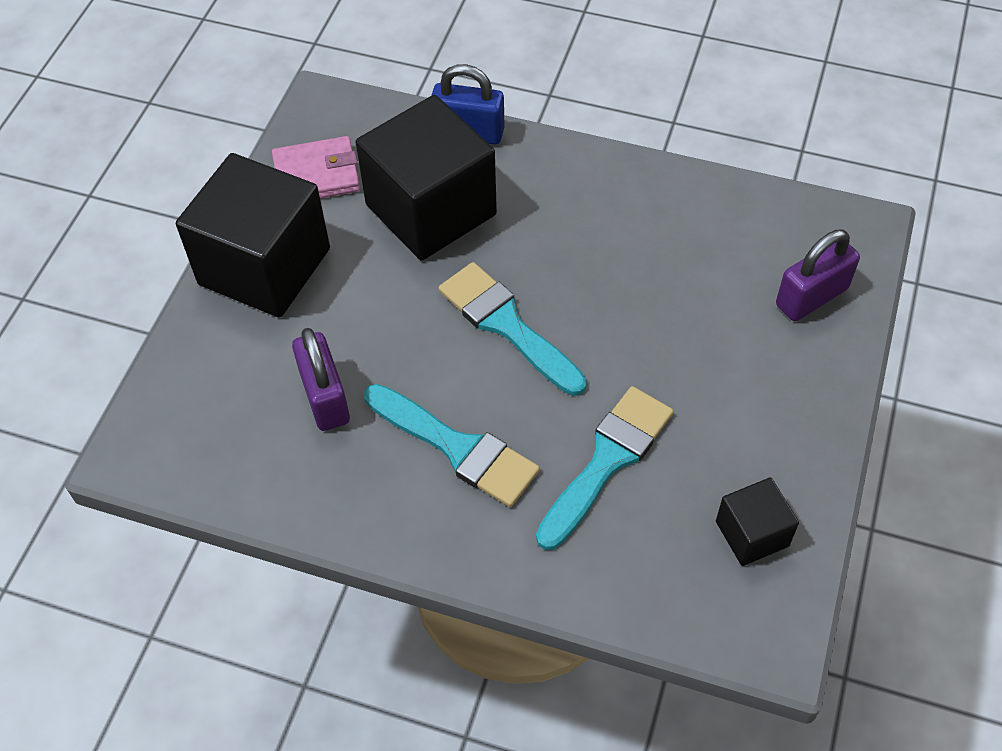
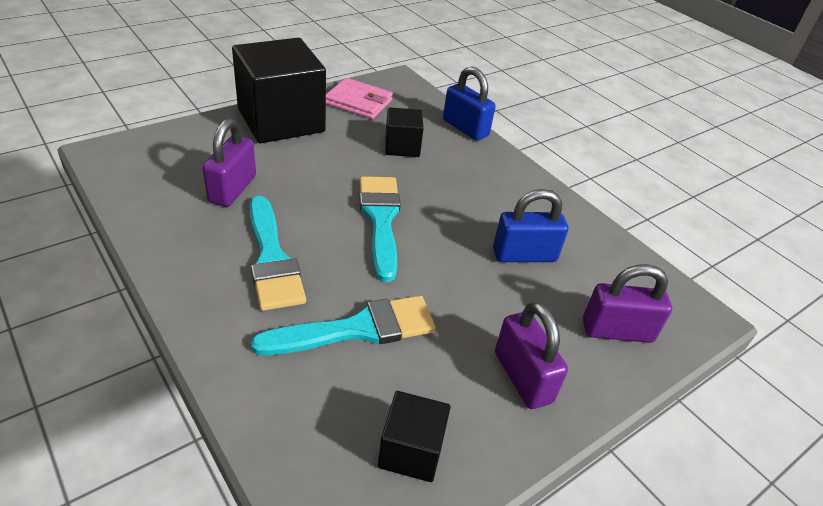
camera: 30 degrees right, 15 degrees down
(431, 210) = (402, 147): black cube -> black cube, size x0.49
(671, 268) = (524, 255): none -> blue padlock
(776, 402) = (523, 377): none -> purple padlock

